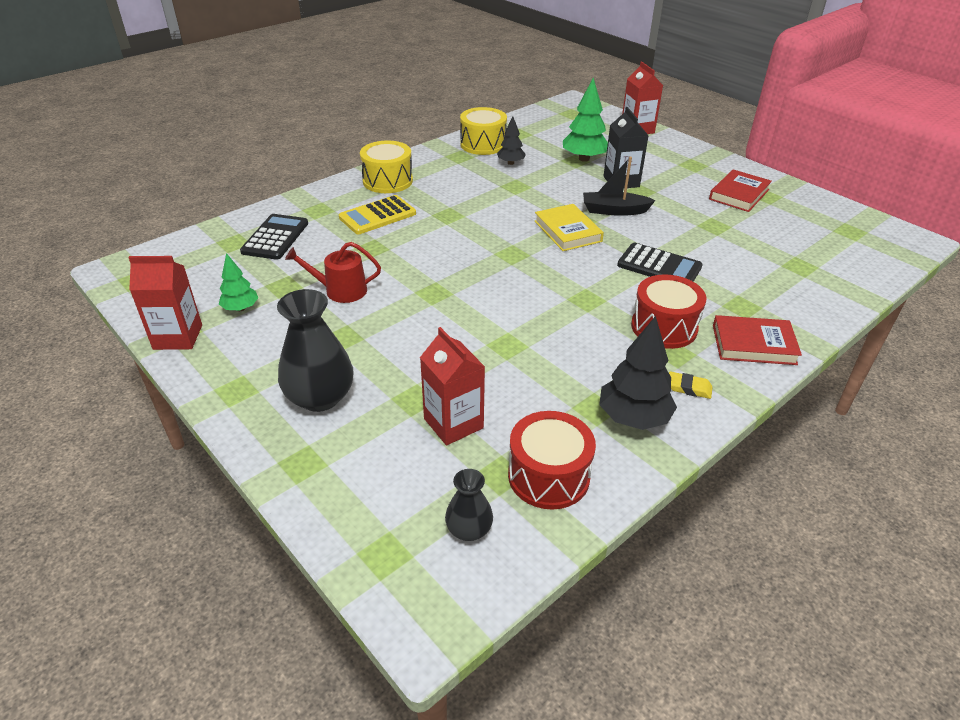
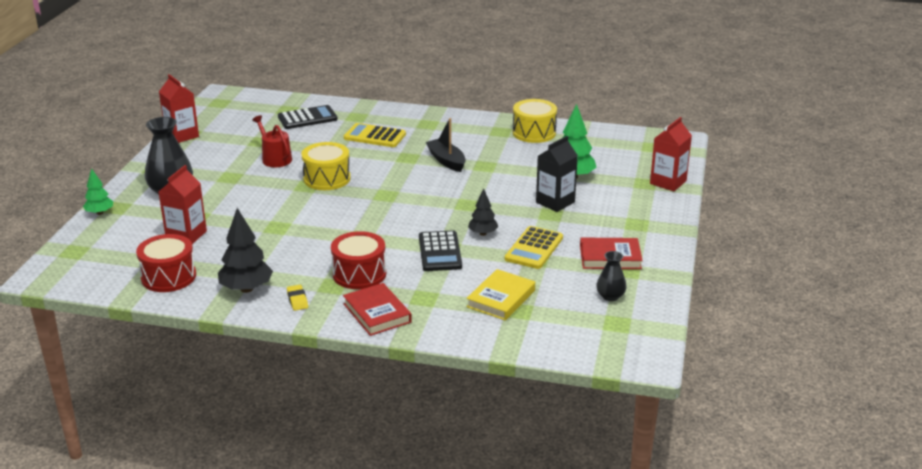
camera: 55 degrees right, 10 degrees down
(240, 308) = (225, 139): green tree -> green tree (100, 213)
(387, 181) = (425, 122): yellow drum -> yellow drum (327, 179)
(469, 529) = (108, 267): black vase -> black vase (610, 296)
(511, 163) = (519, 152): black tree -> black tree (483, 233)
(567, 231) = (444, 204): yellow book -> yellow book (501, 298)
(614, 210) = (501, 213): black boat -> black boat (446, 161)
(694, 220) = (534, 248): none -> yellow calculator

